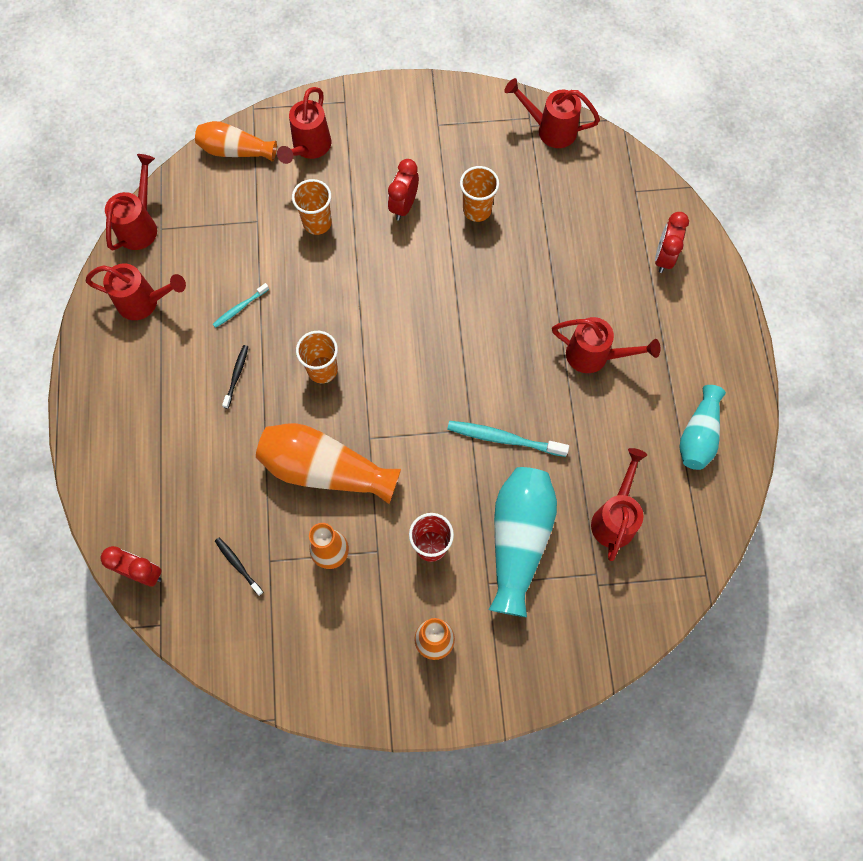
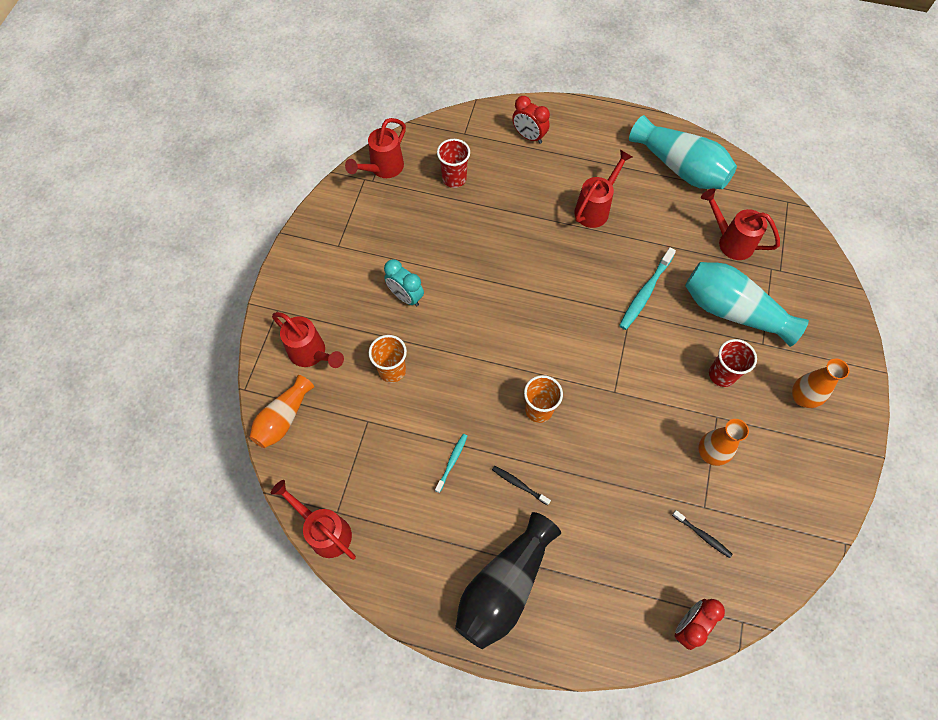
camera: 70 degrees left, 5 degrees down
(133, 392) = (504, 586): none -> black vase
(145, 302) = (412, 549): red watering can -> none
(238, 565) = (702, 535): black toothbrush -> black toothbrush turned 120 degrees counterclockwise
(240, 308) = (452, 462): turquoise toothbrush -> turquoise toothbrush turned 135 degrees counterclockwise
(325, 470) = (633, 435): orange vase -> none
(404, 206) = (406, 296): red clock -> turquoise clock
(477, 210) = (434, 244): orange cup -> none
(569, 201) = (454, 179): none -> red cup
(698, 435) = (680, 167): turquoise vase -> turquoise vase, size x1.59

